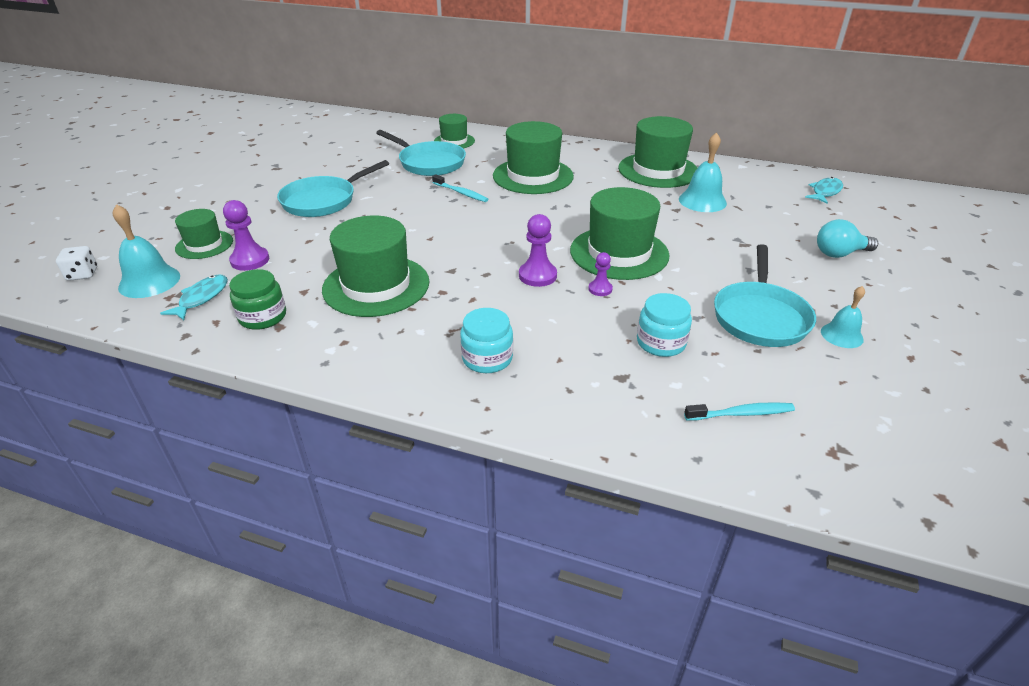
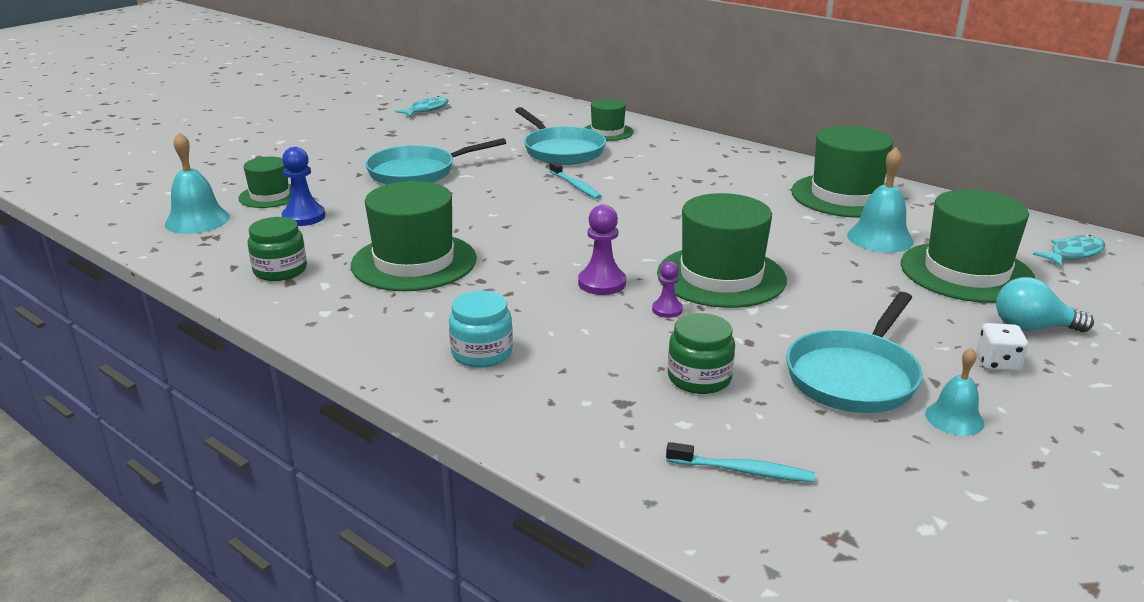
camera: 20 degrees right, 10 degrees down
(82, 274) = (143, 204): white dice -> white dice (997, 363)
(202, 298) = (235, 243): turquoise fish -> turquoise fish (426, 109)
(250, 260) = (304, 217): purple pawn -> blue pawn
(533, 176) = (676, 180): green hat -> green hat (966, 272)
(661, 342) = (699, 378): turquoise jar -> green jar

